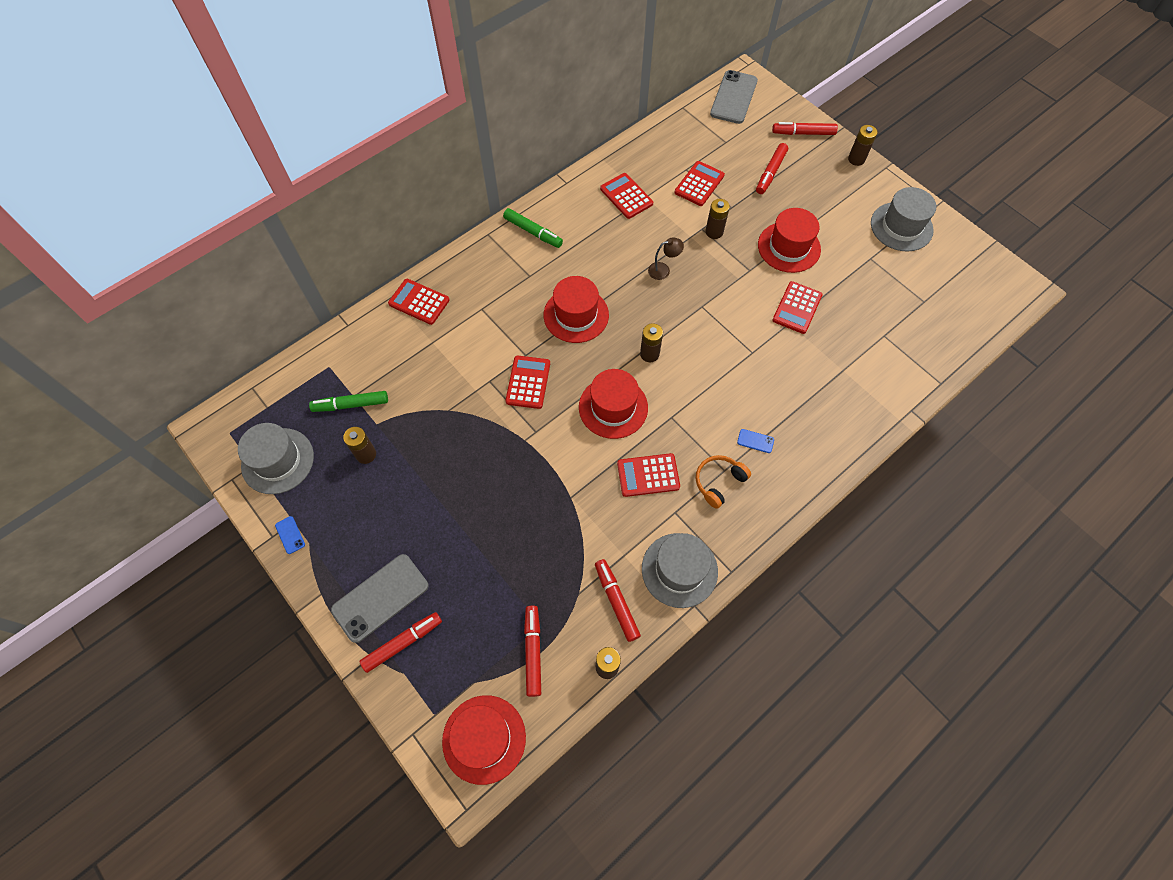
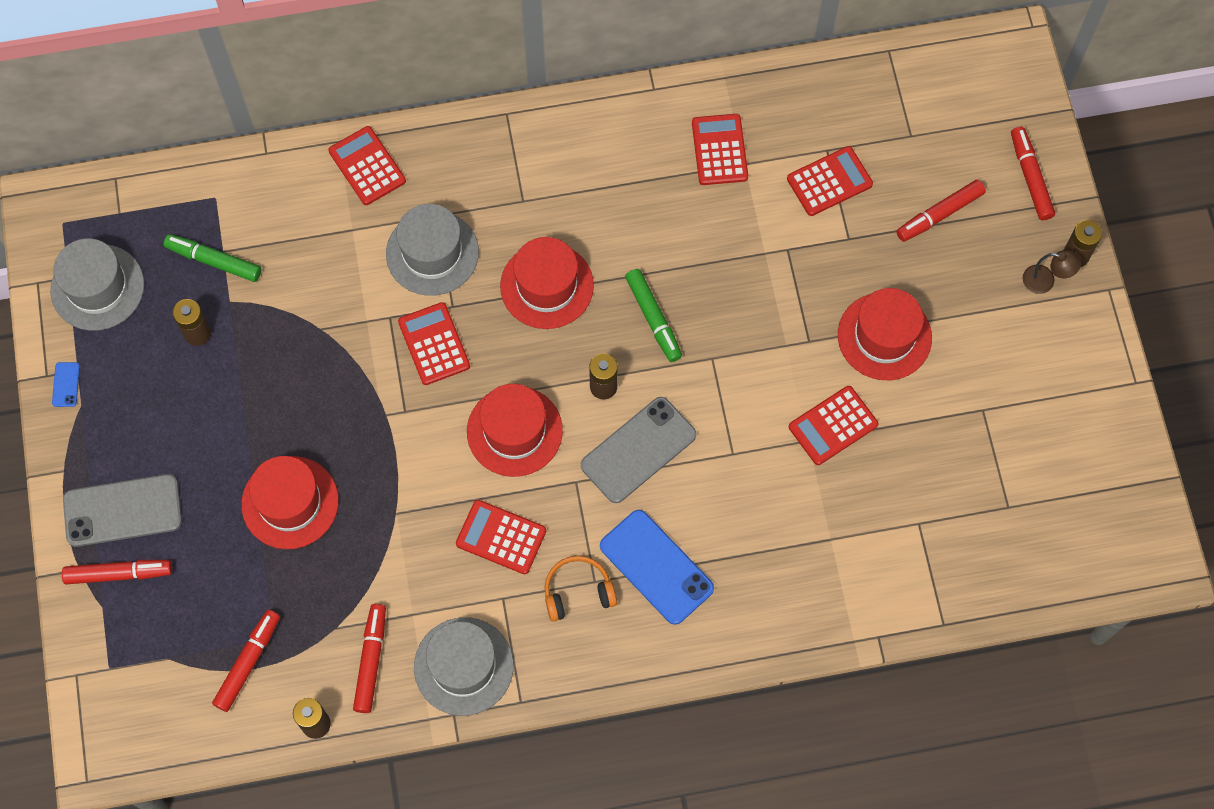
camera: 30 degrees right, 5 degrees up
(484, 739) = (144, 722): red hat -> red hat (290, 502)
(528, 382) = (434, 344): red calculator -> red calculator turned 60 degrees counterclockwise
(533, 232) = (565, 140): green marker -> green marker (653, 318)
(663, 270) = (697, 282): brown lamp -> brown lamp (1045, 281)
(714, 232) = (800, 262): brown battery -> none
(733, 97) = (972, 70): grey phone -> grey phone (638, 450)
(755, 441) = (656, 567): blue phone -> blue phone, size x2.39
(803, 133) = (1030, 177): red marker -> red marker turned 45 degrees clockwise
(901, 226) = (1060, 387): grey hat -> grey hat (432, 253)

